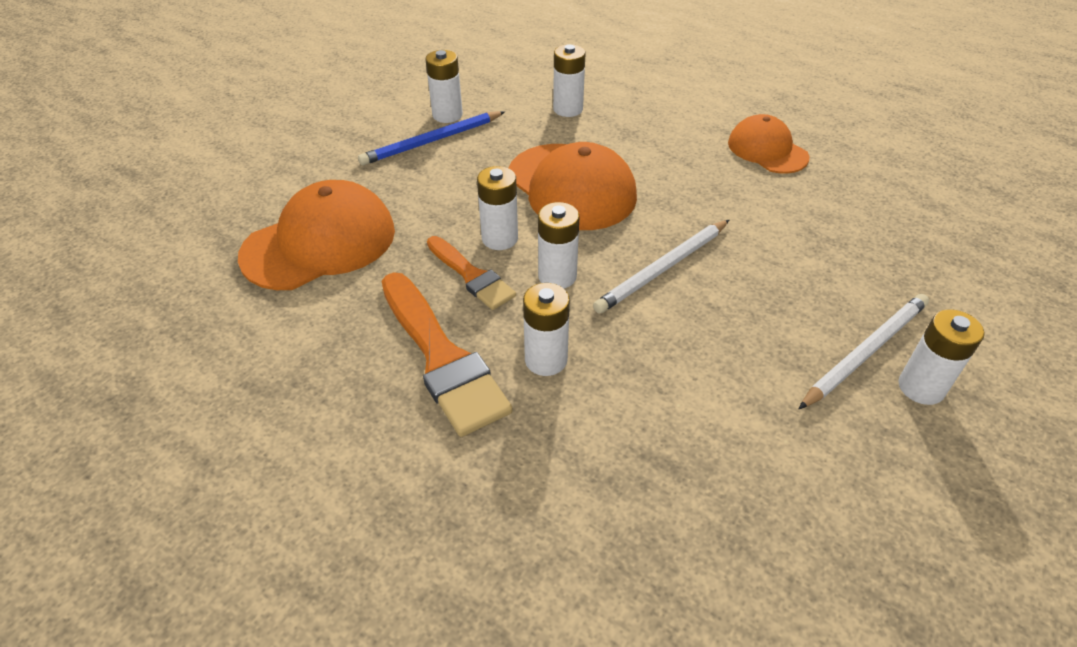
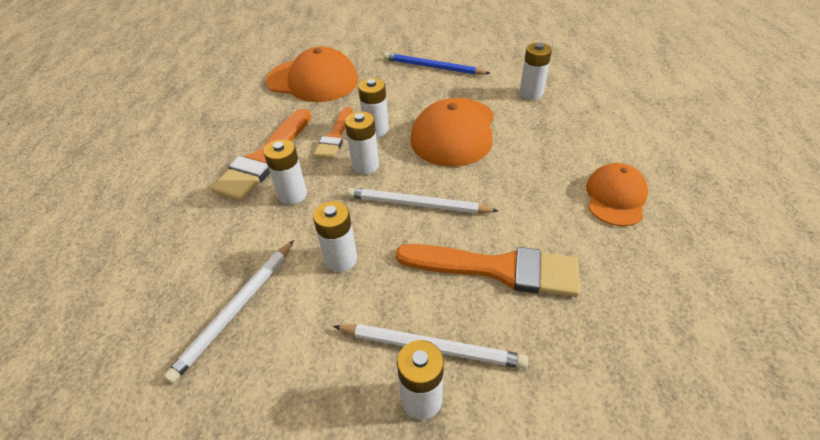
camera: 55 degrees right, 0 degrees up
(447, 115) = (463, 59): white battery -> white battery (341, 259)
(706, 489) = (236, 309): none -> white pencil
(799, 262) = (497, 269): none -> orange brush

